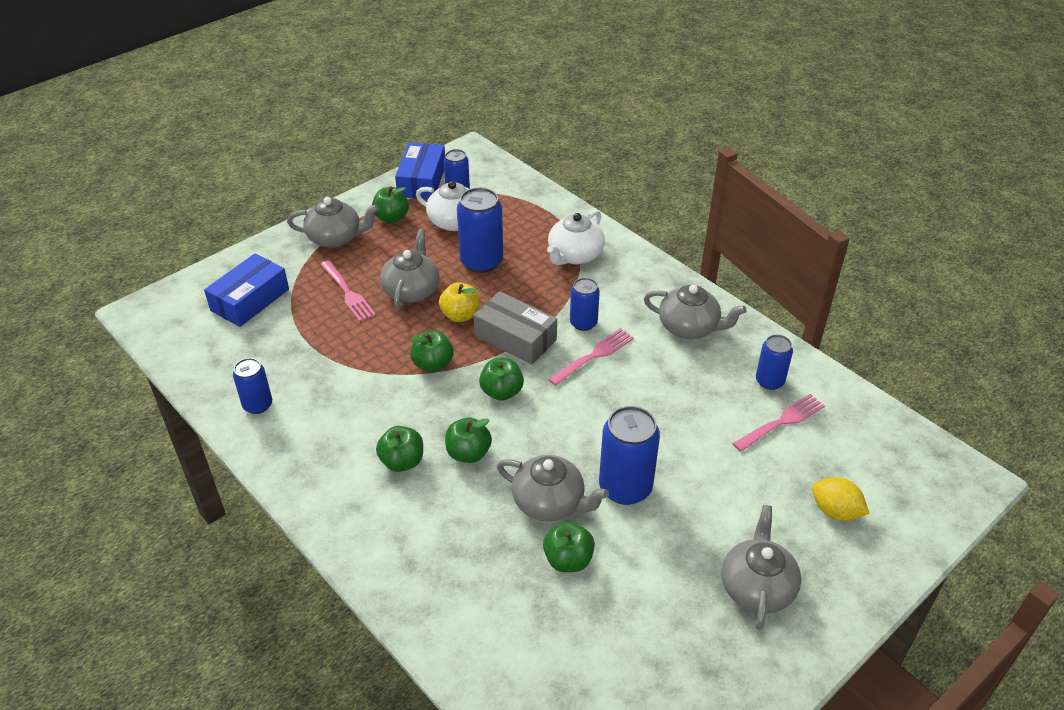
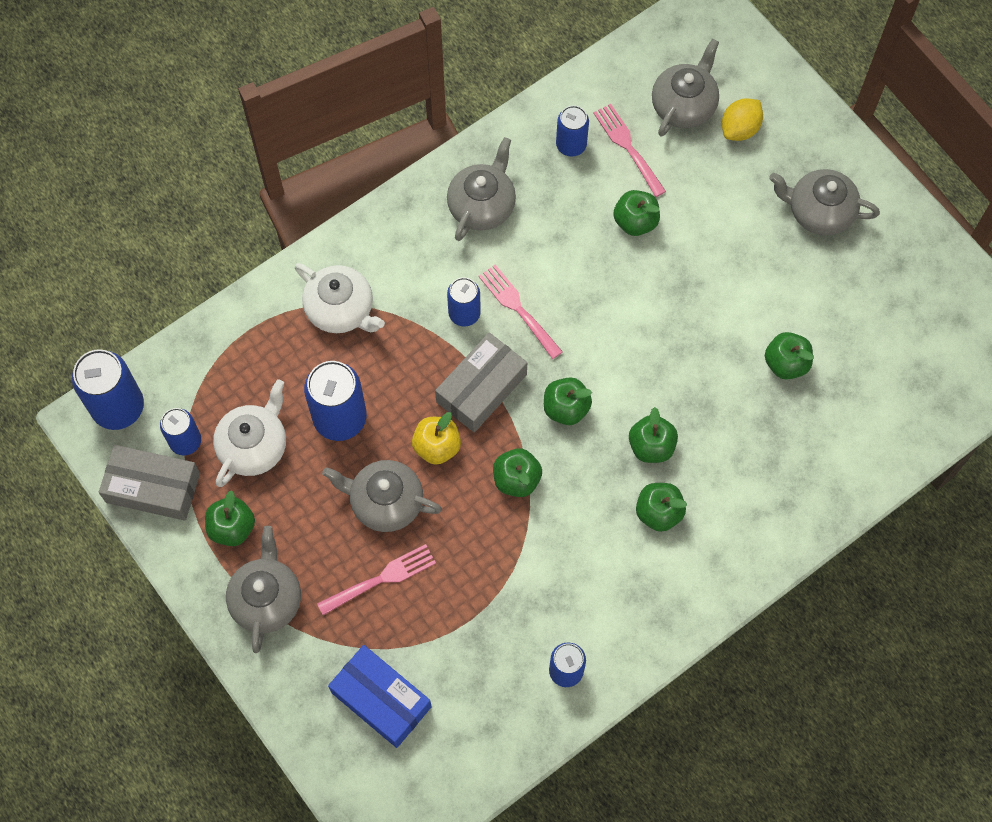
camera: 85 degrees left, 25 degrees up
(422, 181) = (153, 488): blue box -> grey box
(550, 503) = (719, 373): grey teapot -> grey teapot (684, 105)
(625, 487) = (703, 303): blue can -> blue can (118, 407)
(701, 431) = (635, 222): none -> green apple

